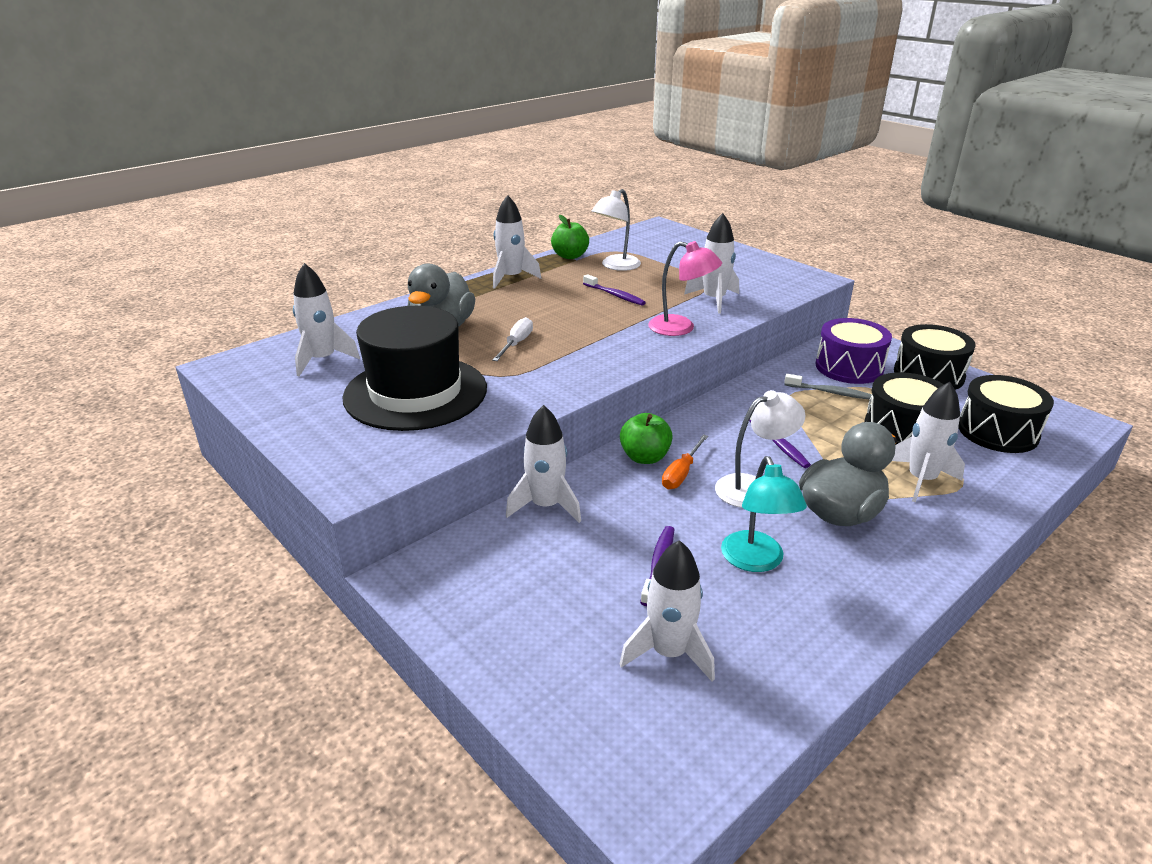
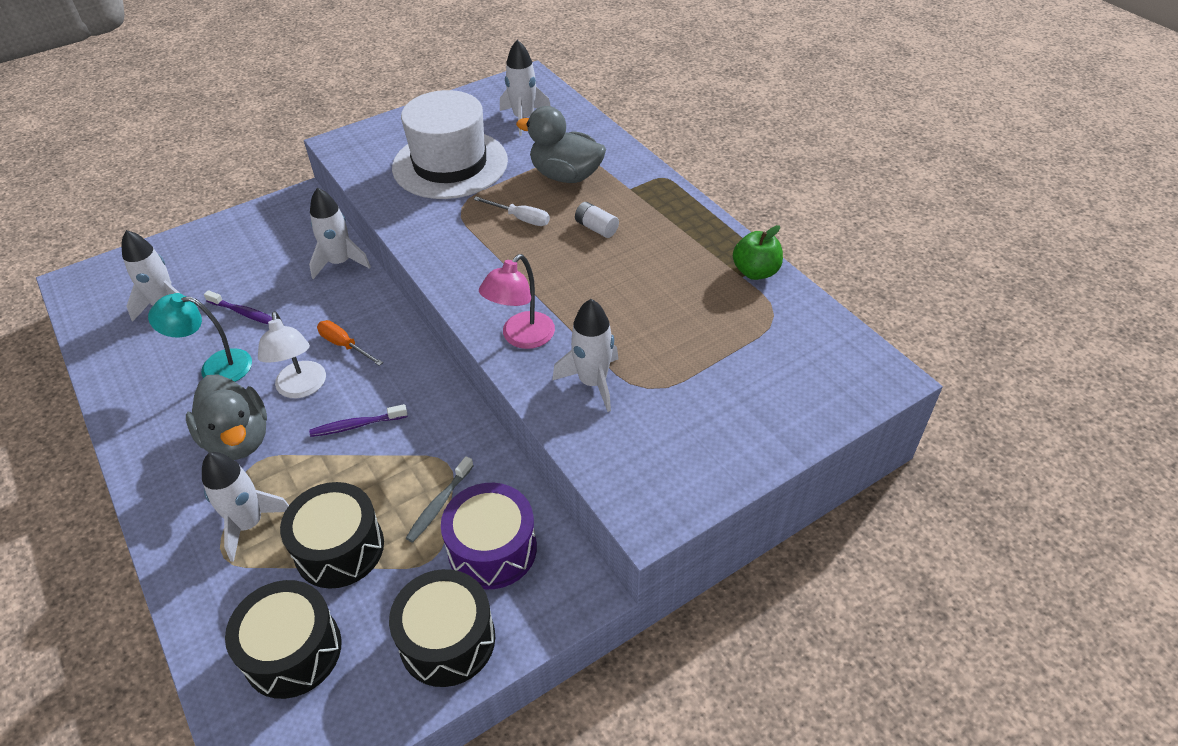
camera: 100 degrees right, 15 degrees up
(415, 393) = (450, 164): black hat -> white hat
(511, 278) = (687, 221): white rocket -> none
(526, 310) = (596, 228): none -> white battery
(615, 295) = (623, 297): purple toothbrush -> none
(616, 266) = (717, 309): white lamp -> none
(645, 457) = (378, 326): green apple -> none

